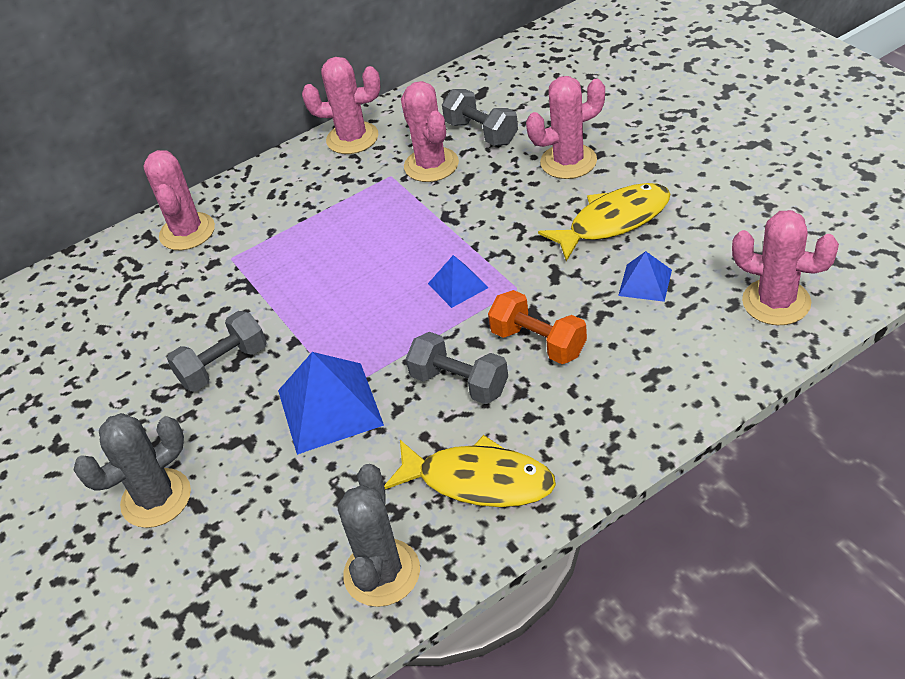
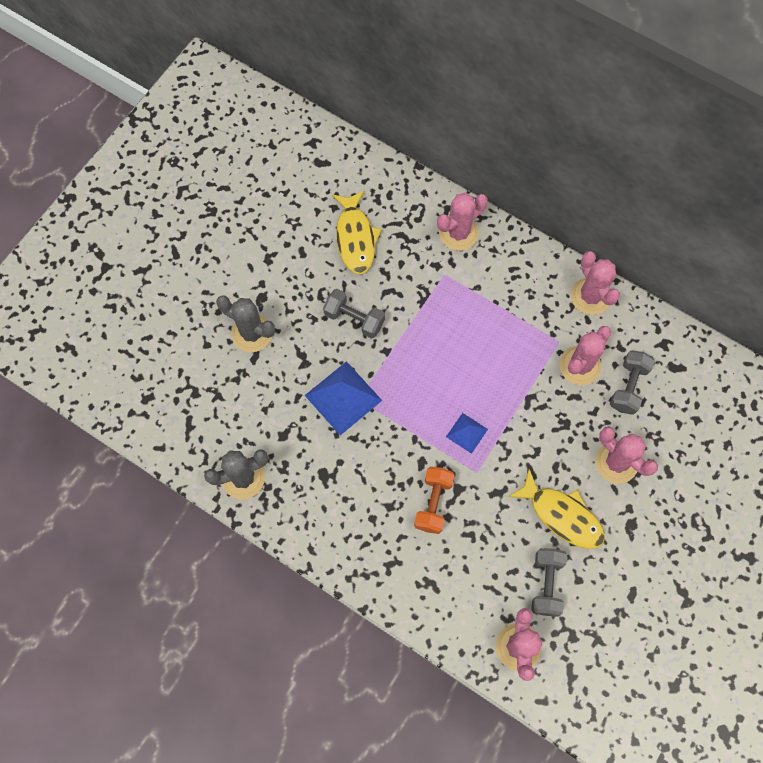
camera: 60 degrees right, 25 degrees up
(459, 383) = (385, 467): grey dumbbell -> grey dumbbell (546, 584)
(478, 481) = (317, 506): yellow fish -> yellow fish (355, 238)
(645, 282) = (509, 555): blue pyramid -> none

